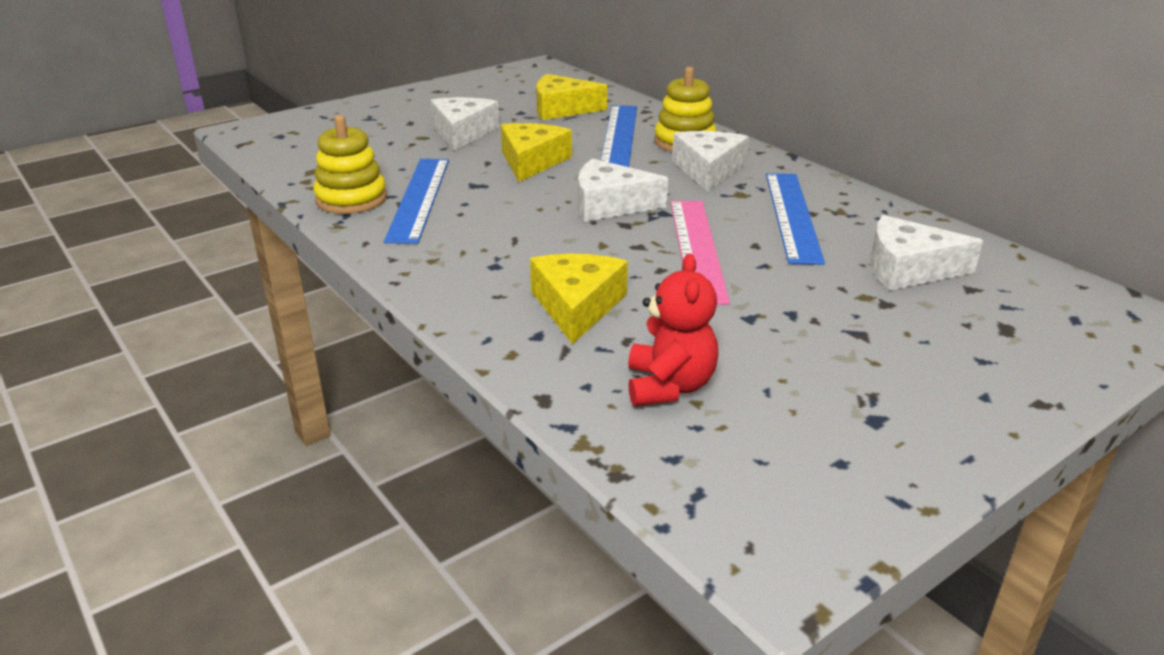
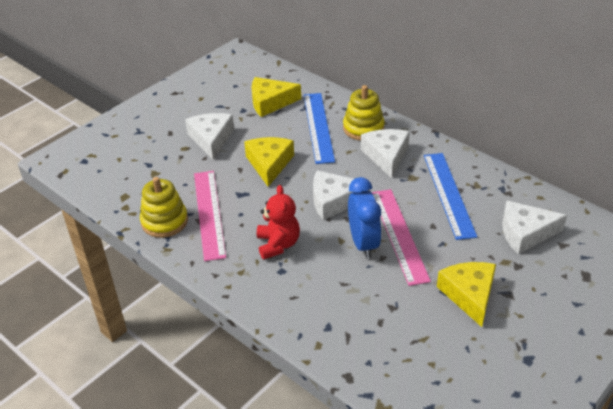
camera: 10 degrees left, 10 degrees up
(418, 198) = (209, 213): blue ruler -> pink ruler
(577, 306) = (343, 298): yellow cheese -> yellow cheese (469, 295)
(636, 251) = (363, 243): none -> blue clock
(669, 386) = (414, 354): red teddy bear -> red teddy bear (278, 244)

